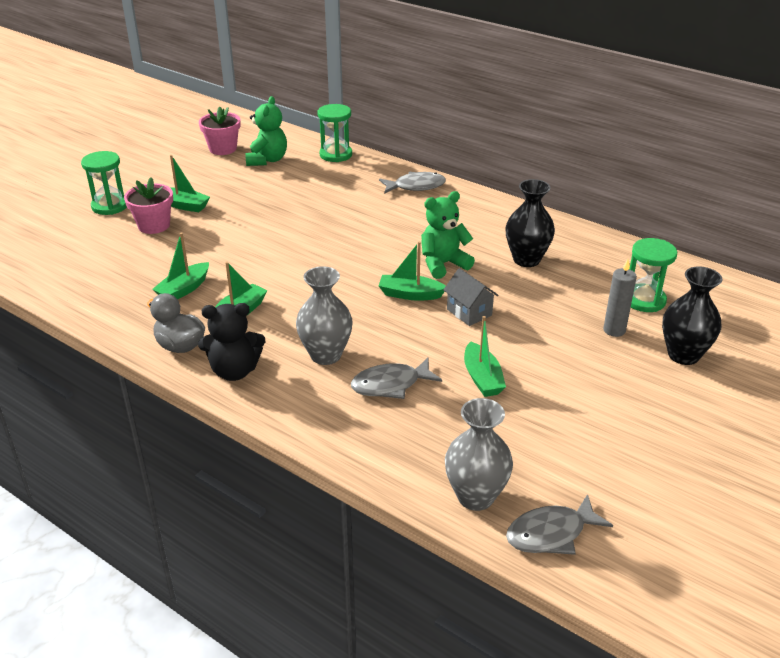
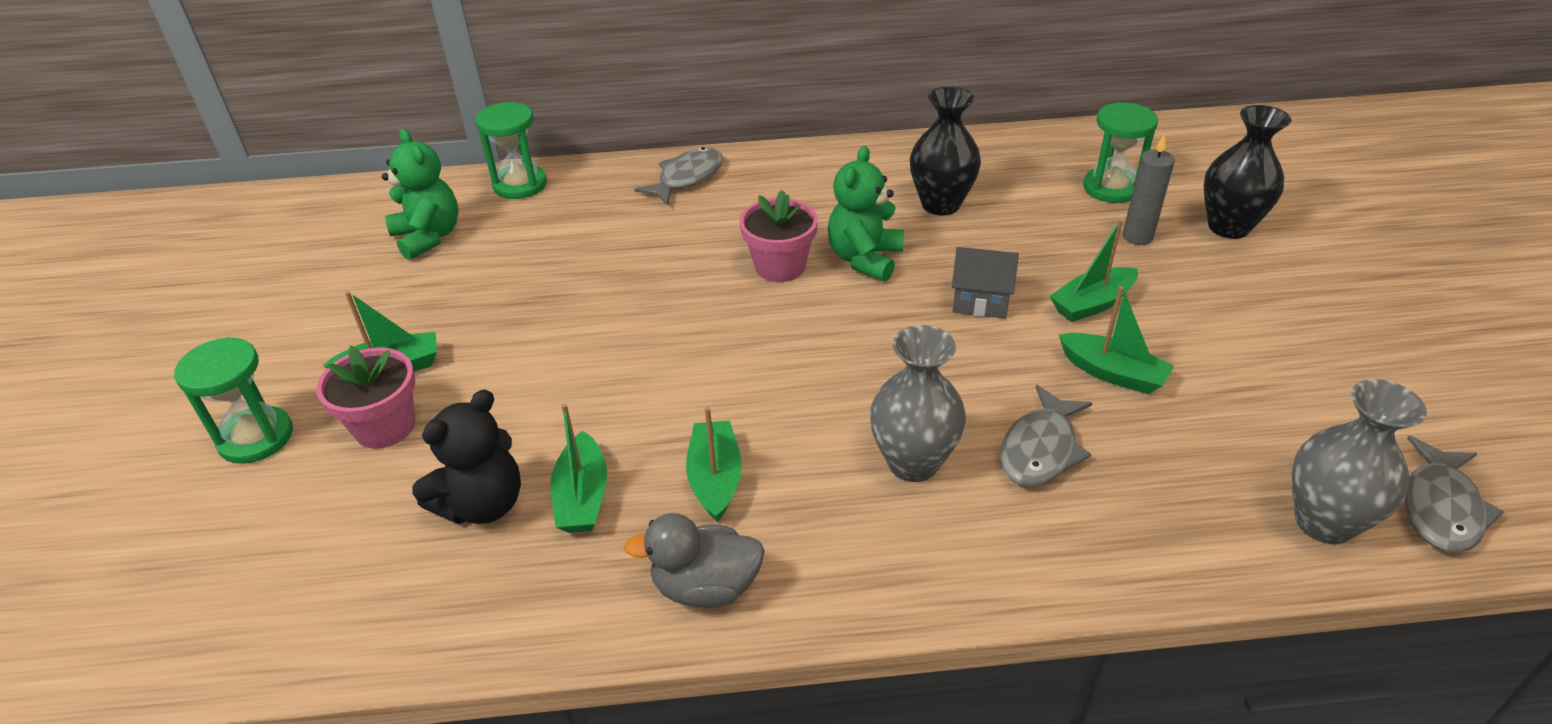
camera: 40 degrees left, 5 degrees up
(223, 149) = (331, 252): pink flower pot -> pink flower pot (780, 266)
(234, 371) = (837, 569): black teddy bear -> black teddy bear (483, 504)
(410, 294) = (886, 319): green boat -> green boat (1092, 304)

